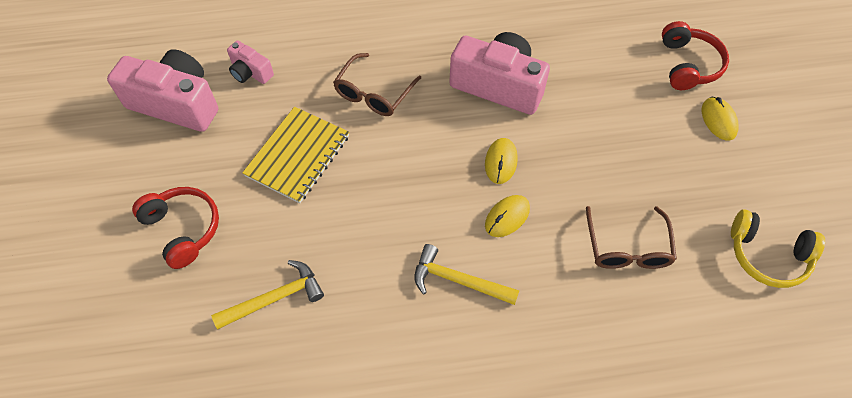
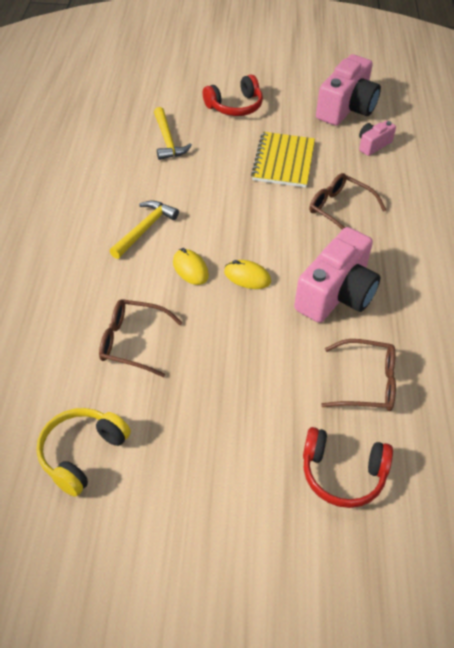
camera: 100 degrees right, 10 degrees down
(298, 156) = (283, 161): yellow notebook -> yellow notebook turned 60 degrees clockwise
(594, 56) = (367, 383): none -> brown glasses
(718, 120) = (255, 475): yellow mouse -> none

